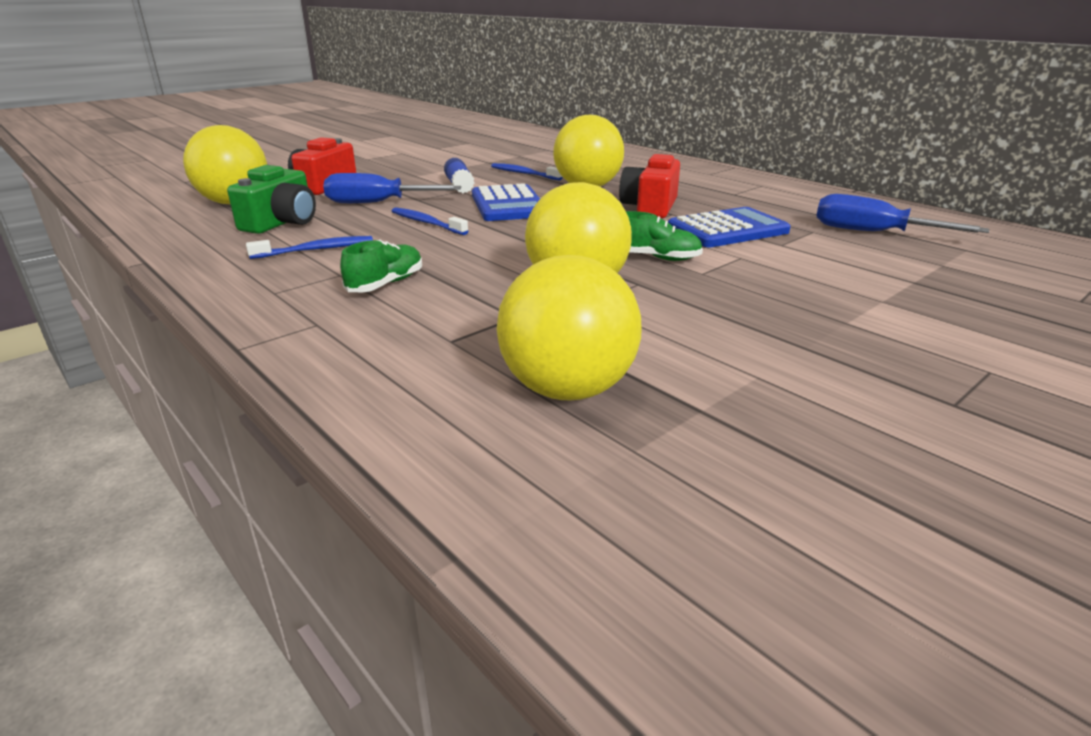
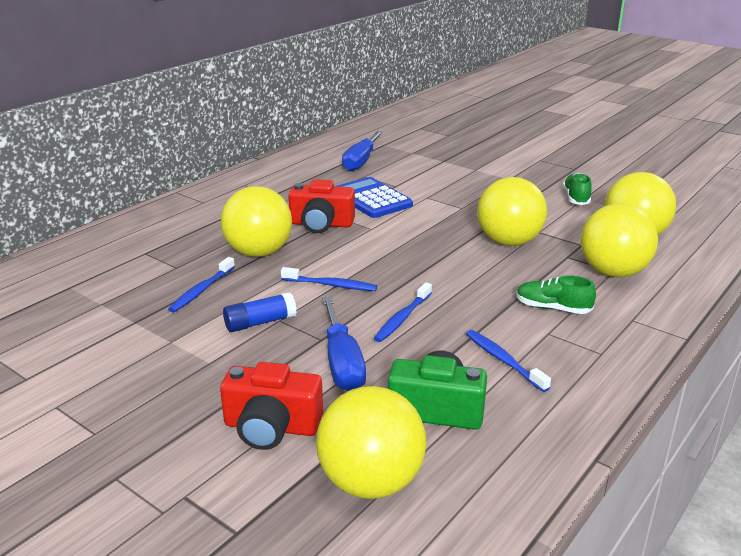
camera: 100 degrees left, 0 degrees up
(446, 339) = (613, 272): none -> yellow ball
(508, 205) = (331, 285): blue calculator -> blue toothbrush
(655, 258) = (442, 220): green shoe -> green shoe (576, 198)

